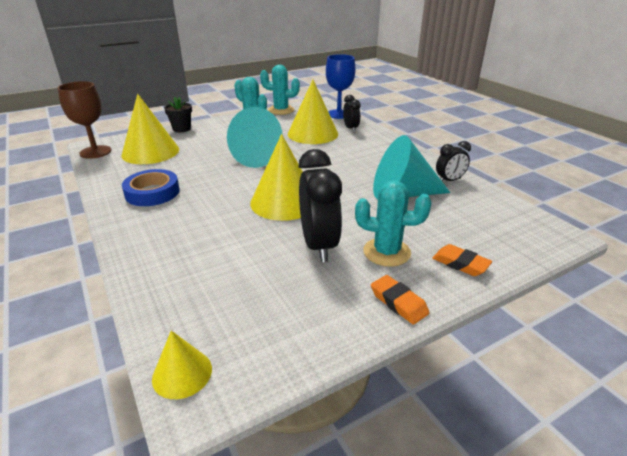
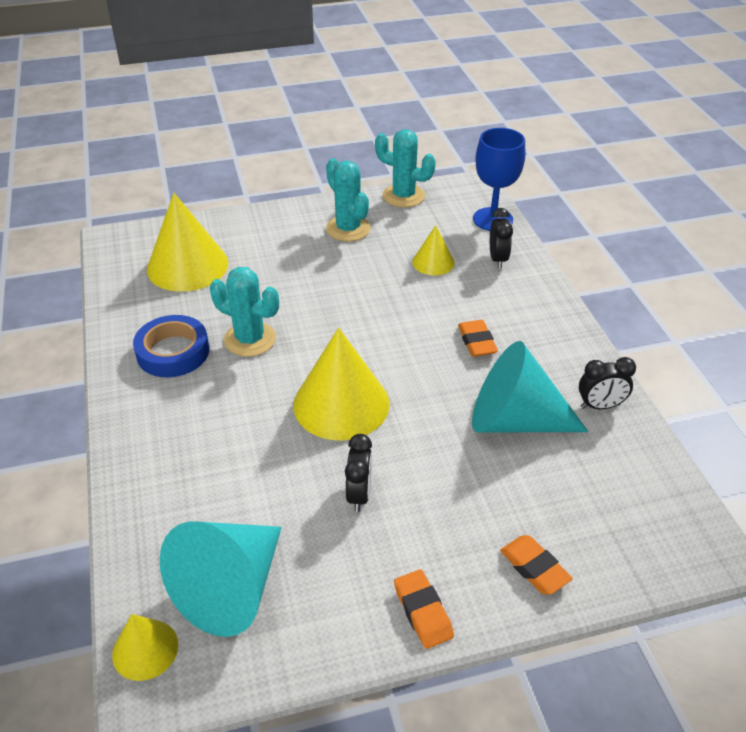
camera: 15 degrees right, 10 degrees up
(95, 152) = (114, 253): brown goblet -> none
(181, 129) = (242, 219): black flower pot -> none
(261, 157) = (338, 303): turquoise cone -> turquoise cone (231, 589)
(312, 134) = (433, 262): yellow cone -> yellow cone, size x0.53
(319, 245) = (359, 494): black clock -> black clock, size x0.54
(358, 163) = (476, 342): none -> orange eraser
(386, 252) = (444, 526): turquoise cactus -> turquoise cactus (250, 339)

